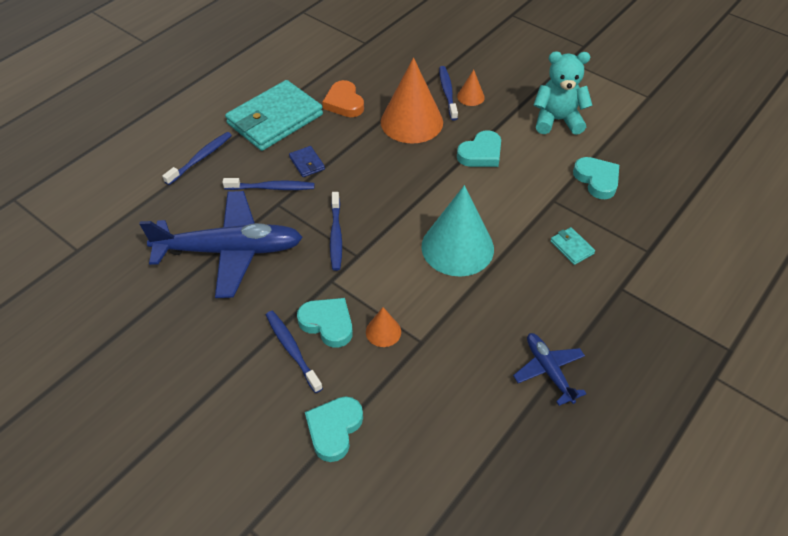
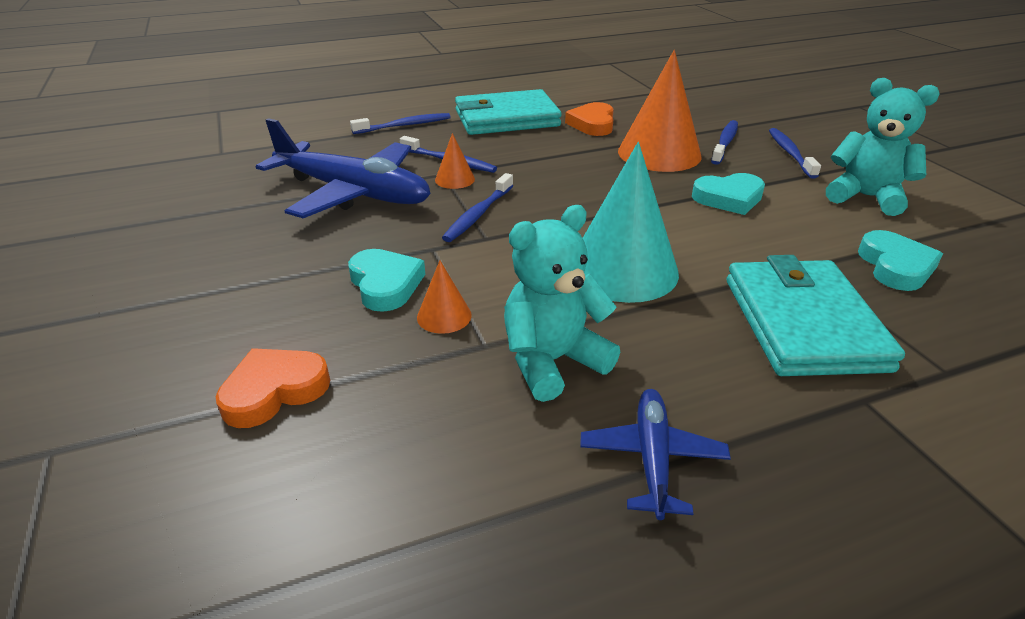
camera: 30 degrees right, 15 degrees down
(292, 350) = (318, 292): blue toothbrush -> blue toothbrush (790, 153)
(307, 163) = (506, 154): blue wallet -> none
(334, 429) = (274, 391): turquoise heart -> orange heart
(465, 335) = (552, 361): none -> turquoise teddy bear
(470, 97) = (753, 152): orange cone -> orange cone (455, 179)
(571, 247) = (803, 323): turquoise wallet -> turquoise wallet, size x2.48

